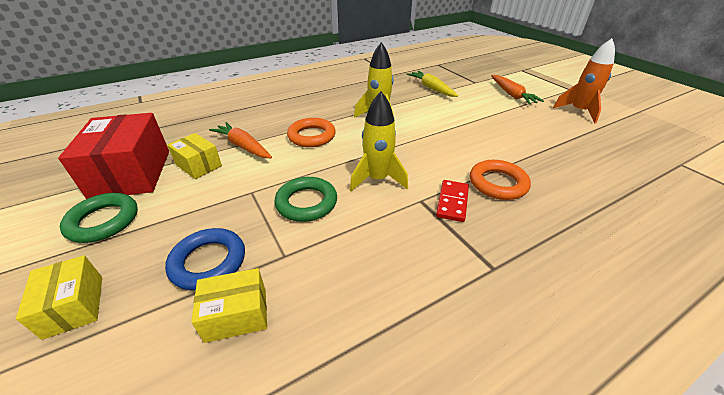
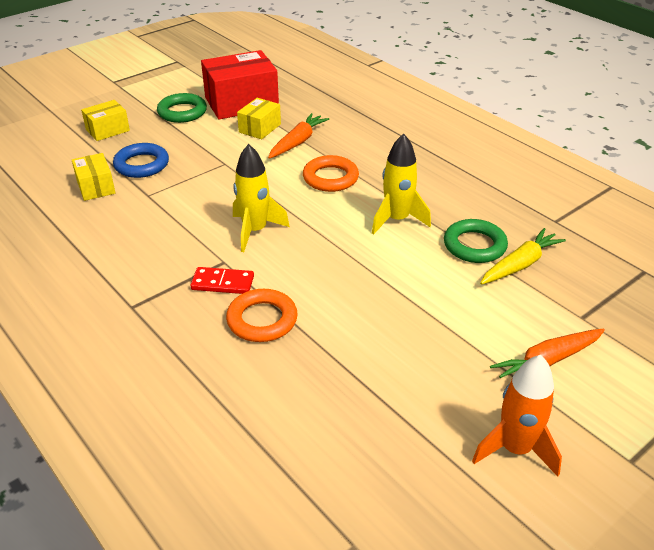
camera: 80 degrees right, 0 degrees up
(306, 203) = (212, 194): green ring -> green ring (474, 245)

